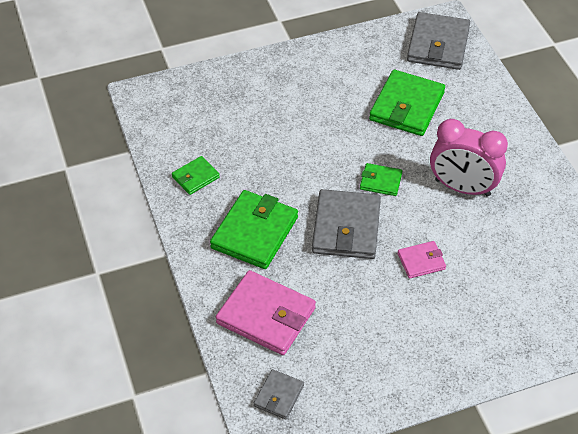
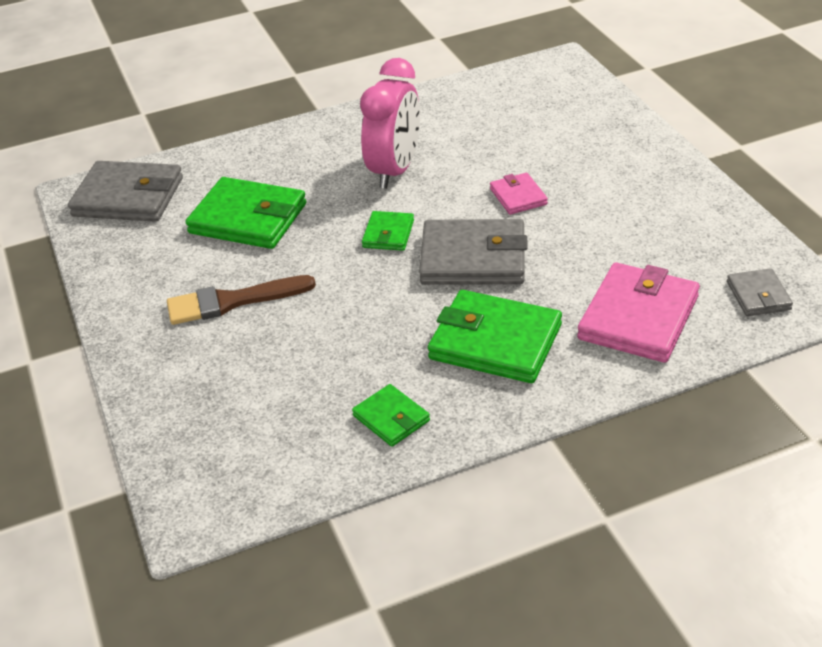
camera: 90 degrees left, 10 degrees down
(279, 396) = (758, 296): grey wallet -> grey wallet turned 60 degrees clockwise
(316, 102) = (232, 301): none -> brown brush

